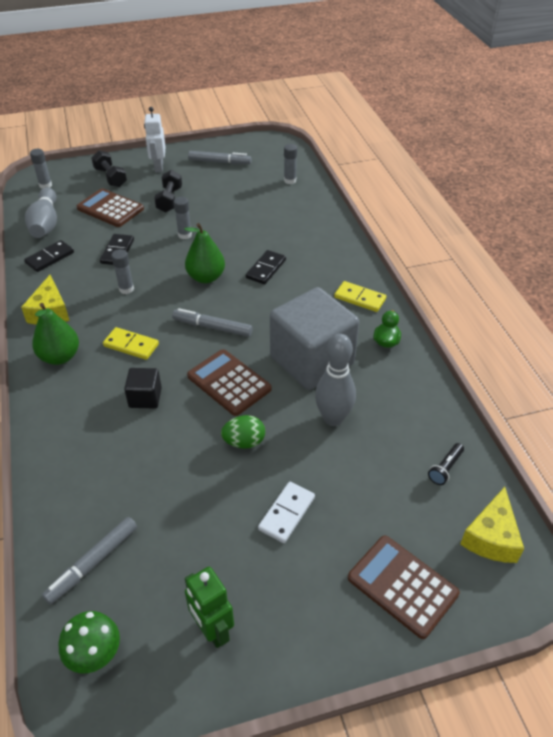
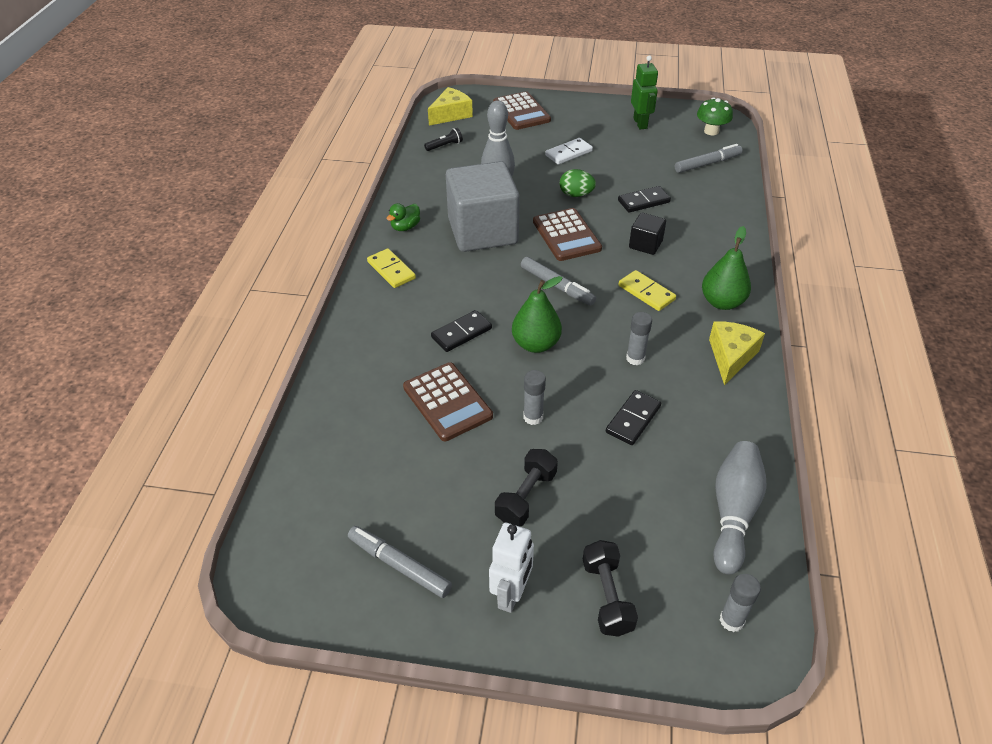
camera: 155 degrees left, 0 degrees up
(50, 258) = (728, 439): black domino -> black domino (643, 201)
(110, 209) = (625, 510): brown calculator -> brown calculator (447, 402)
(290, 180) = (322, 472): grey glue stick -> none

